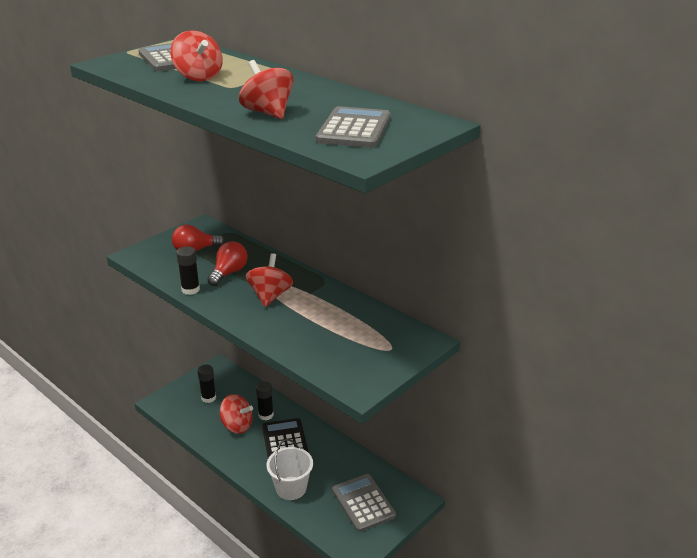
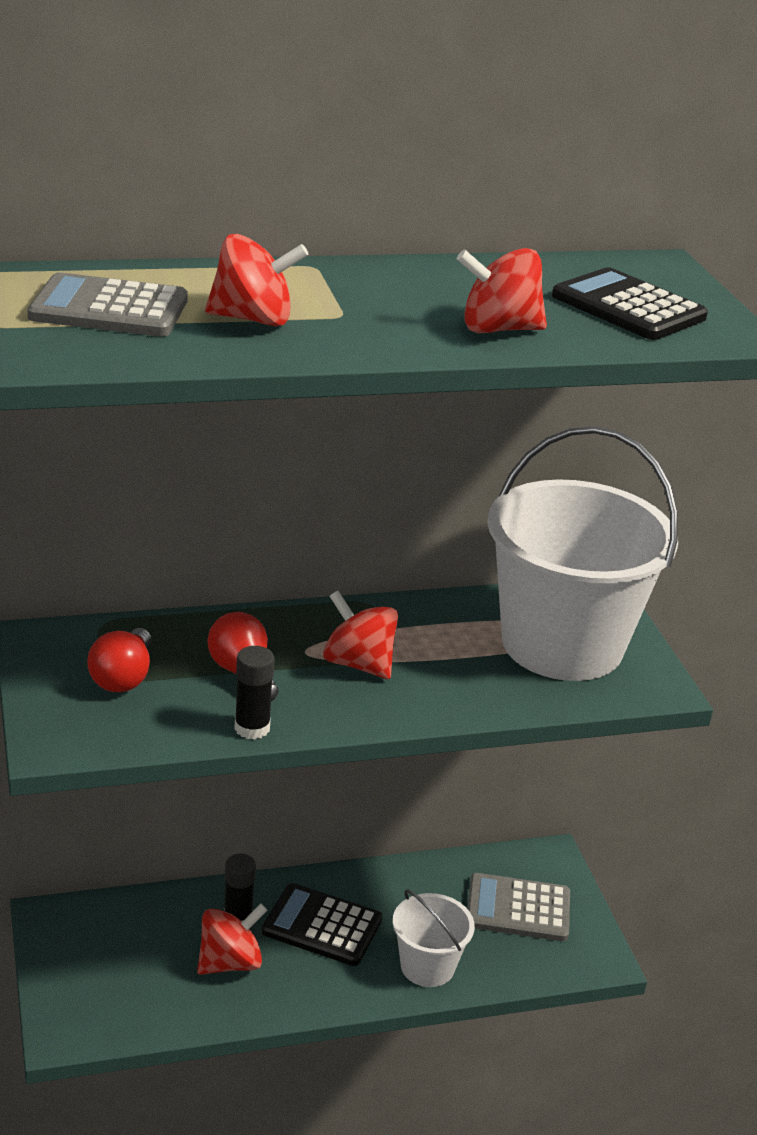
camera: 60 degrees left, 0 degrees up
(208, 398) = (121, 965): black glue stick -> none
(354, 129) = (628, 307): grey calculator -> black calculator
(360, 344) = (562, 644): none -> white bucket

